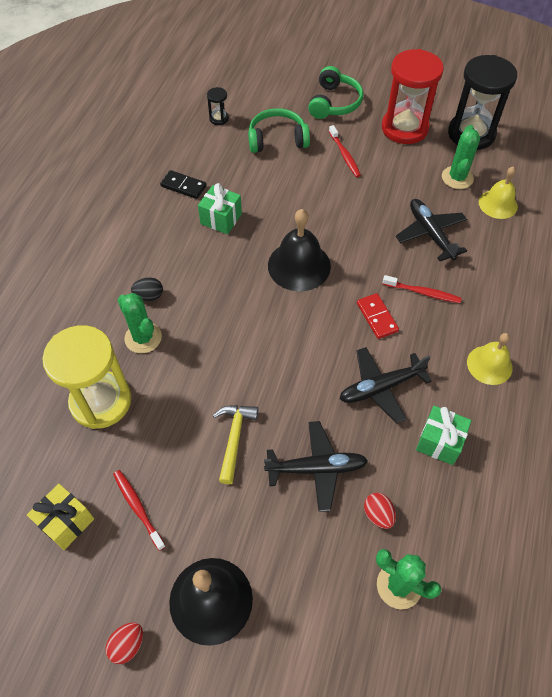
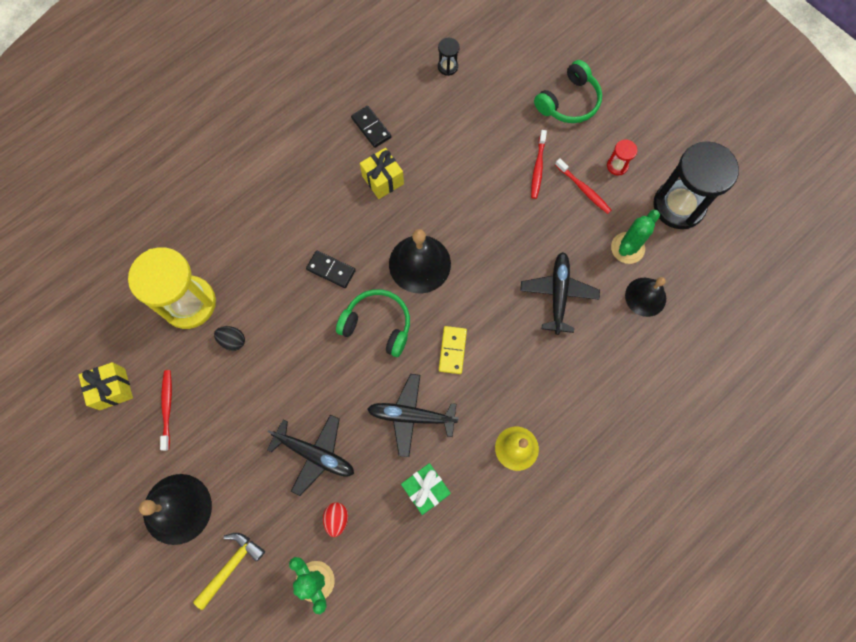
camera: 30 degrees right, 15 degrees up
(127, 645) = (104, 505): red egg -> none
(143, 338) = (252, 263): green cactus -> none
(149, 296) = (278, 226): black egg -> black egg (232, 341)
(221, 219) = (383, 180): green gift -> yellow gift
(223, 307) = (331, 270): none -> black domino
(234, 438) = (269, 393): yellow hammer -> yellow hammer (231, 566)
(277, 139) = (486, 118): green headphones -> green headphones (377, 325)
(377, 317) = (452, 350): red domino -> yellow domino
(404, 128) = (617, 166): red hourglass -> red hourglass, size x0.42
(423, 292) = (509, 349): red toothbrush -> red toothbrush (583, 189)
(498, 204) = (645, 297): yellow bell -> black bell

